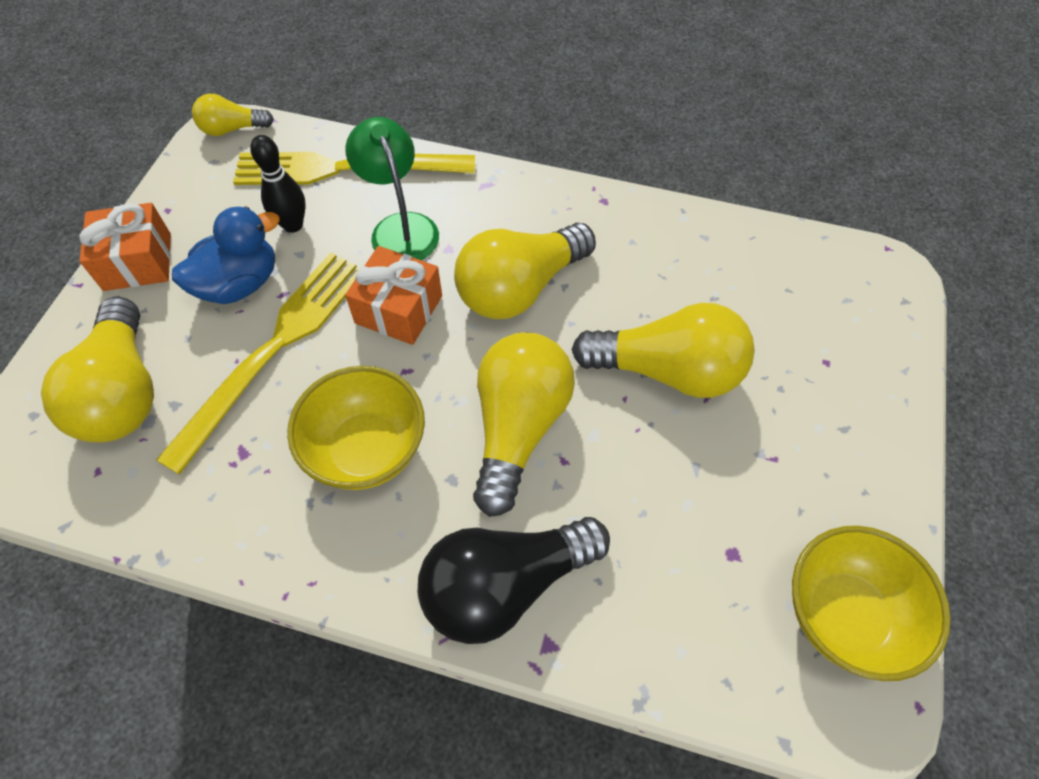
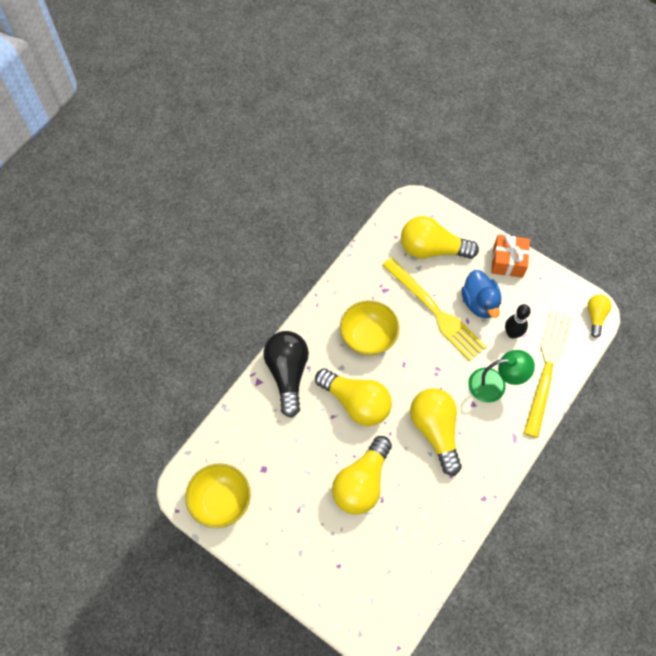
camera: 110 degrees right, 5 degrees up
(399, 309) = (441, 370): orange gift -> none

